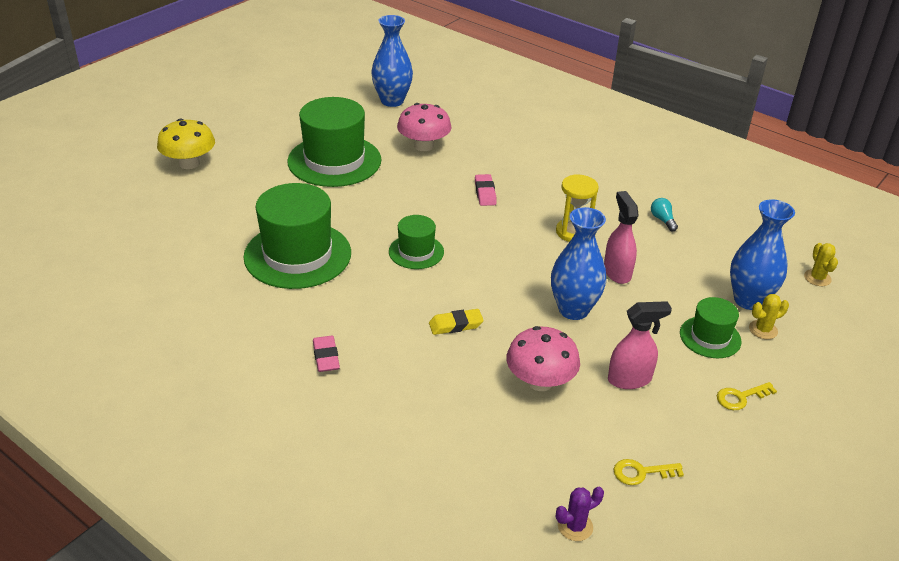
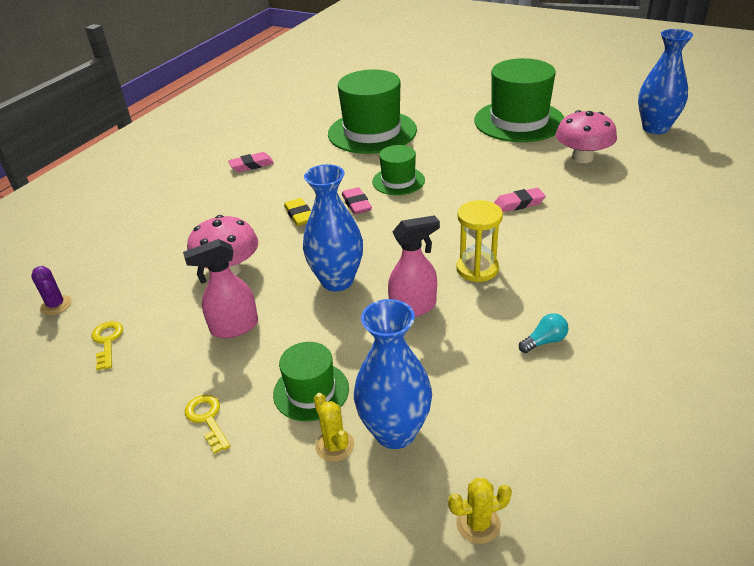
camera: 85 degrees right, 0 degrees up
(189, 163) = (471, 70): yellow mushroom -> none
(449, 284) = (356, 204): none -> pink eraser
(630, 379) = (234, 327): pink spray bottle -> pink spray bottle turned 90 degrees clockwise

